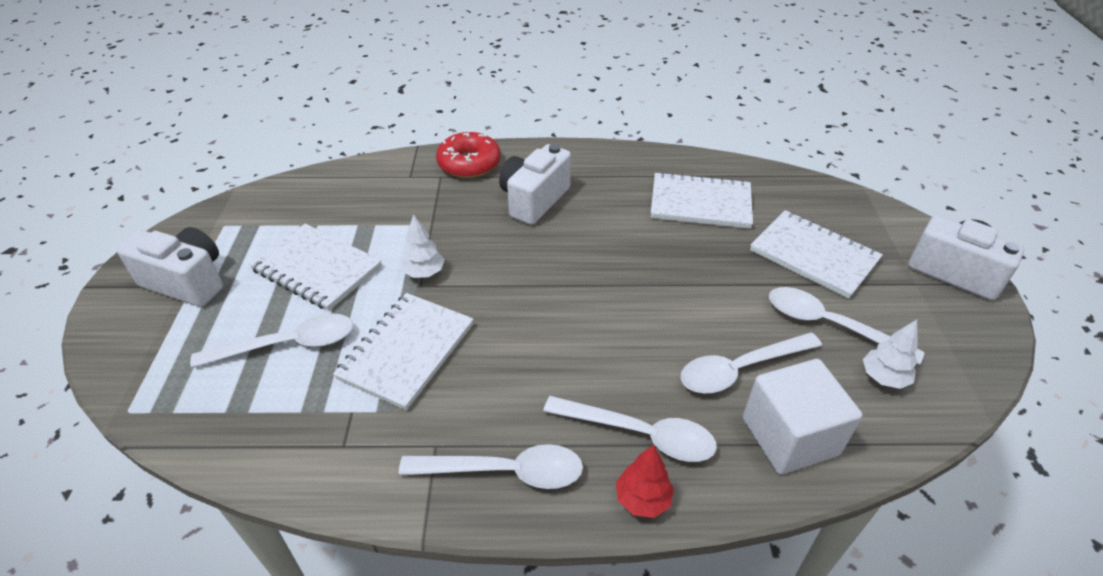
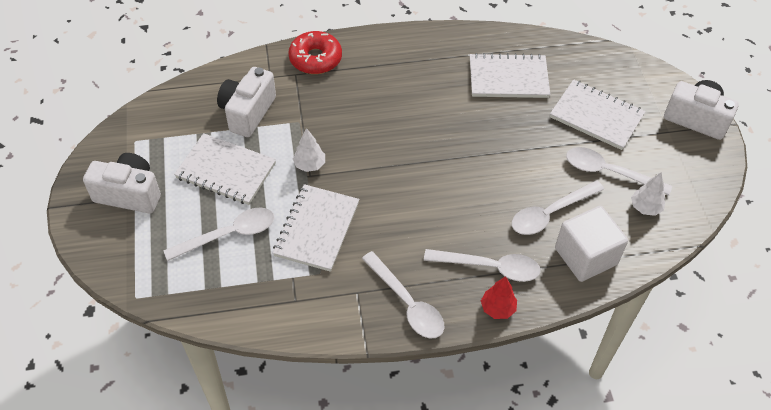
camera: 10 degrees left, 10 degrees up
(504, 471) = (407, 303): white spoon -> white spoon turned 60 degrees clockwise
(534, 200) = (377, 89): white camera -> white camera (247, 112)

